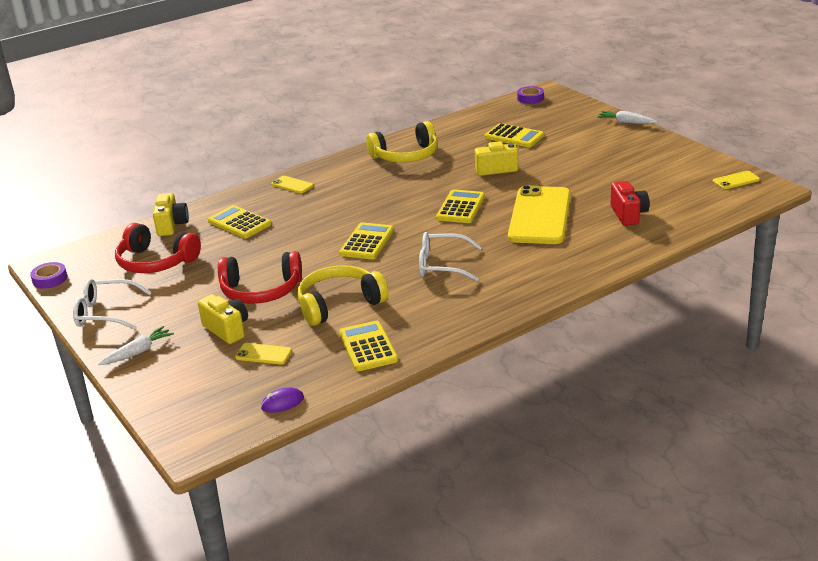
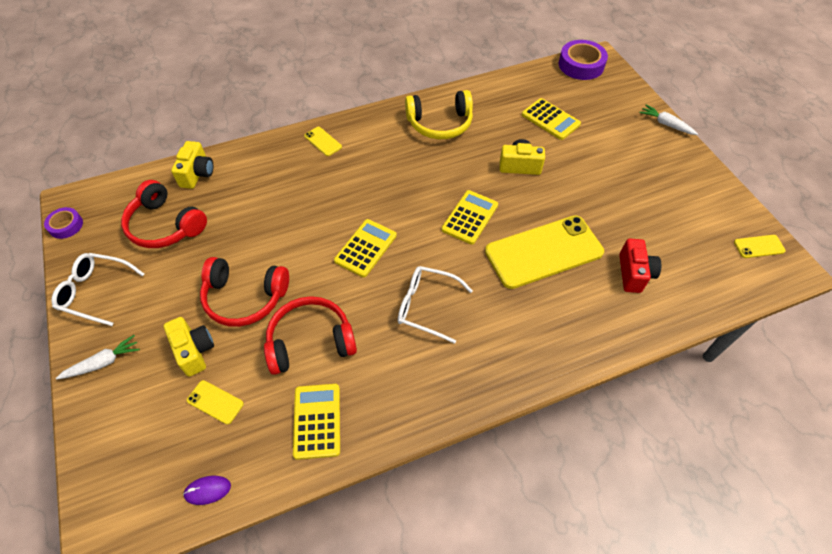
camera: 10 degrees right, 25 degrees up
(239, 223) = (258, 186): yellow calculator -> none
(339, 304) = (310, 341): yellow headphones -> red headphones
(530, 98) = (581, 65): purple tape -> purple tape, size x1.74
(540, 216) = (543, 252): yellow phone -> yellow phone turned 45 degrees clockwise

